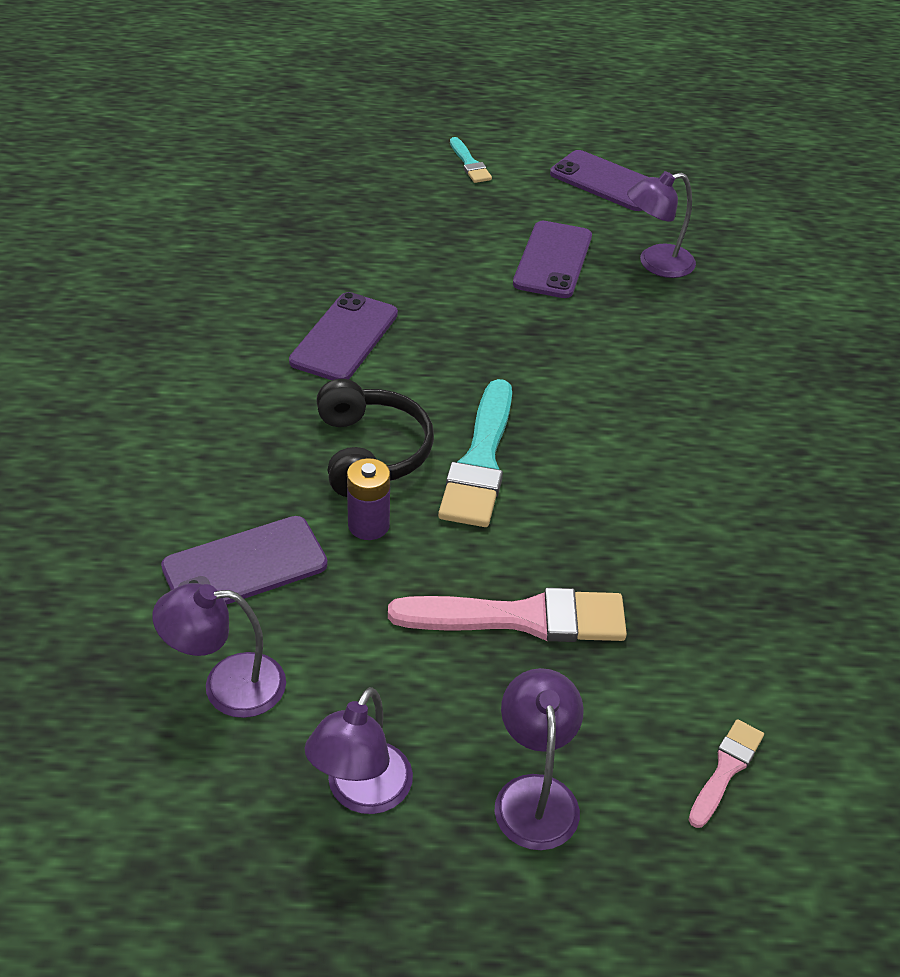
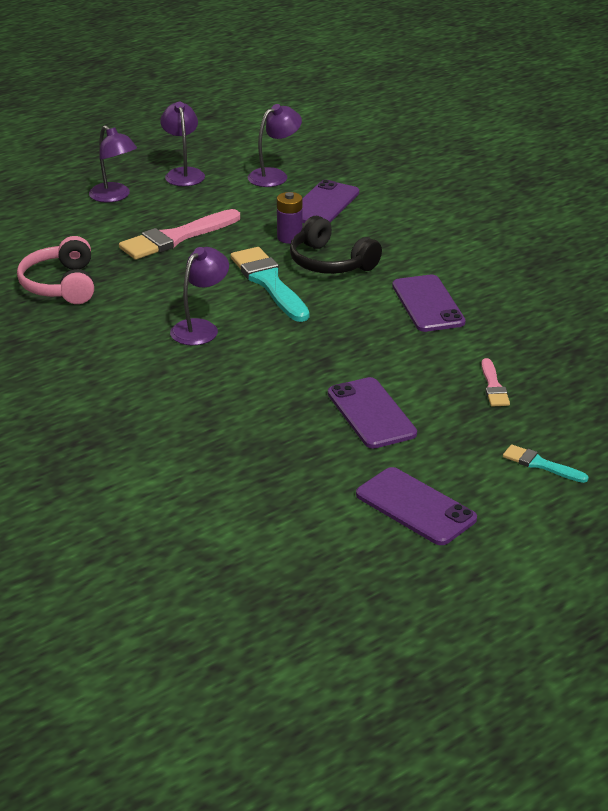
camera: 145 degrees right, 10 degrees down
(606, 181) = (415, 507): purple phone -> purple phone turned 45 degrees clockwise
(656, 264) = (295, 448): purple lamp -> purple lamp (200, 328)
(726, 769) = (38, 231): pink brush -> pink brush (493, 386)
(757, 609) = (61, 285): none -> pink headphones

